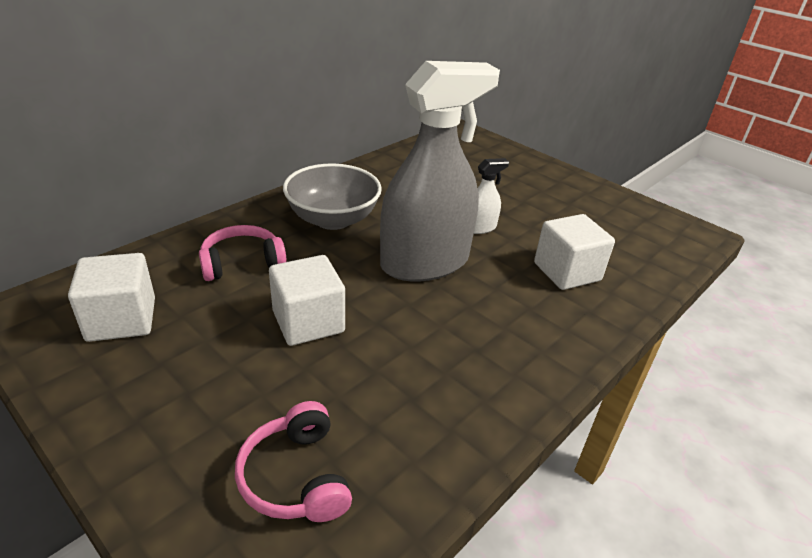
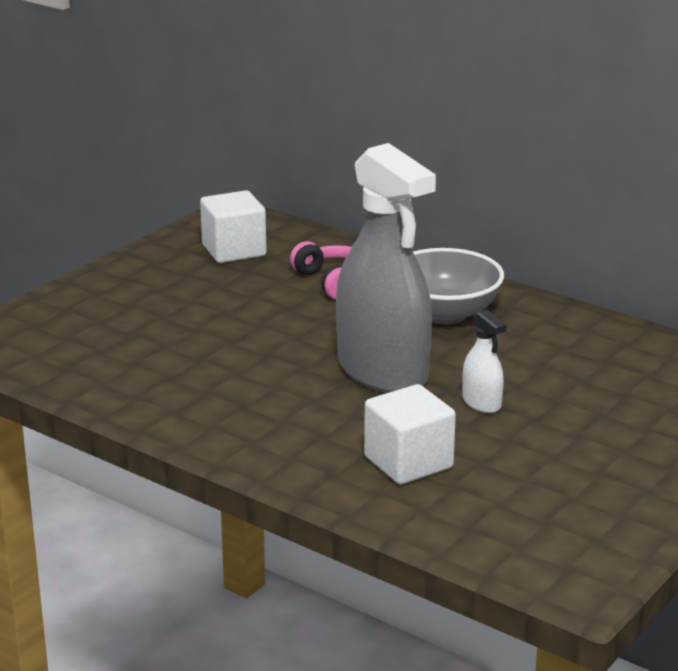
camera: 85 degrees right, 10 degrees down
(295, 477) = (82, 339): pink headphones -> none
(308, 322) = (257, 322): white cube -> none

